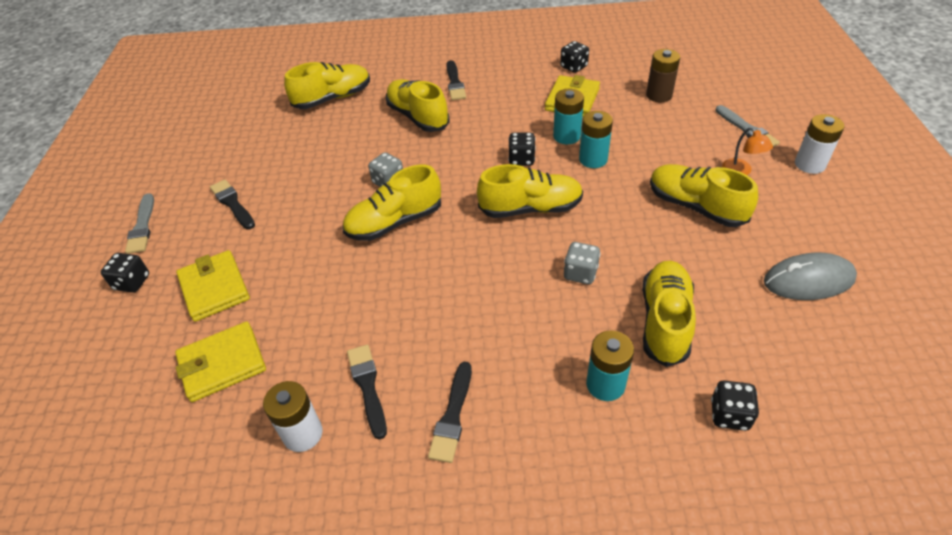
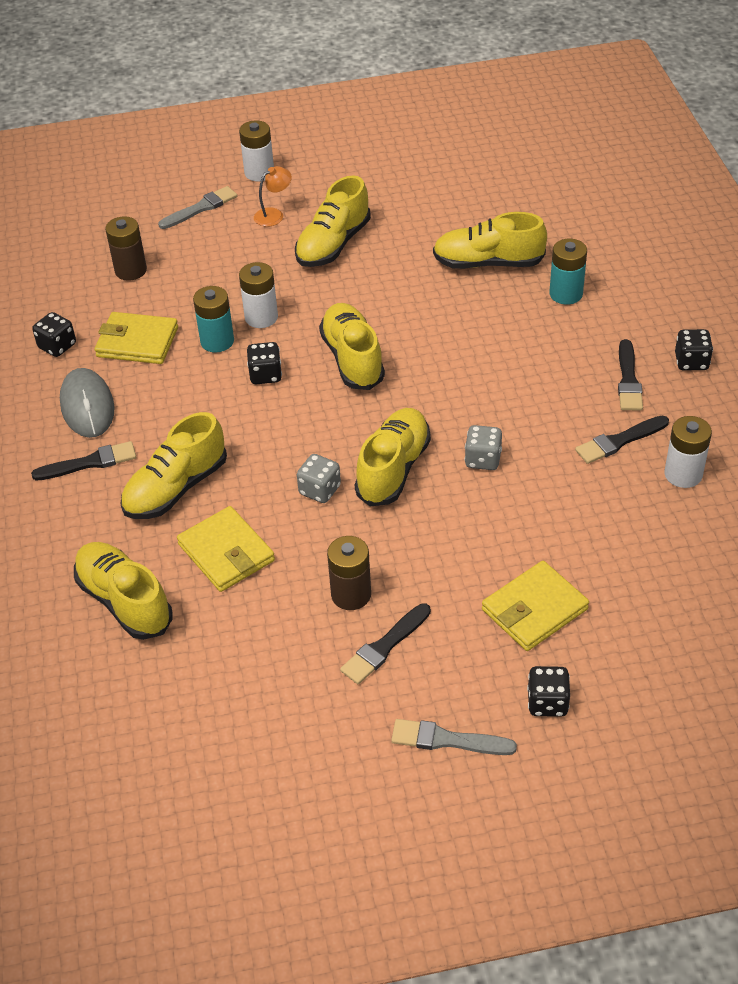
camera: 100 degrees left, 0 degrees up
(142, 226) = (447, 740): grey brush -> grey brush turned 150 degrees counterclockwise
(222, 364) = (632, 562): yellow wallet -> yellow wallet (226, 552)
(285, 191) = (351, 594): none -> brown battery
(394, 222) = (393, 469): yellow shoe -> yellow shoe turned 120 degrees counterclockwise
(452, 416) = (628, 380): black brush -> black brush turned 90 degrees clockwise
(580, 273) = (442, 316): grey dice -> grey dice (483, 459)
(593, 159) = (261, 317): turquoise battery -> white battery
(729, 415) = (572, 230): black dice -> black dice (691, 362)
(808, 280) = (420, 185): grey mouse -> grey mouse (87, 406)

